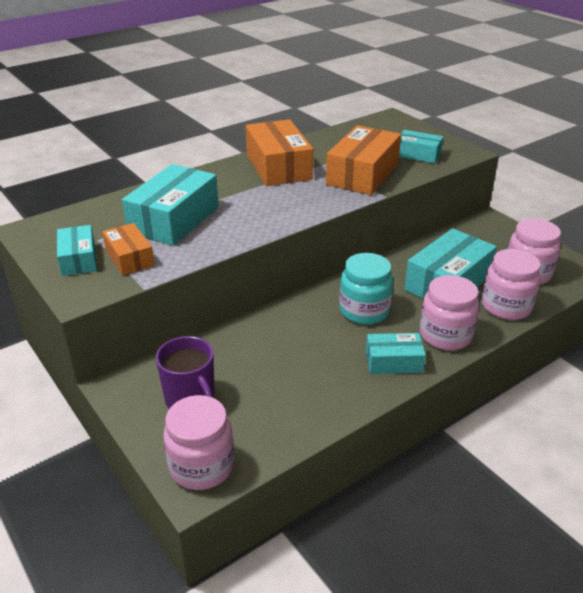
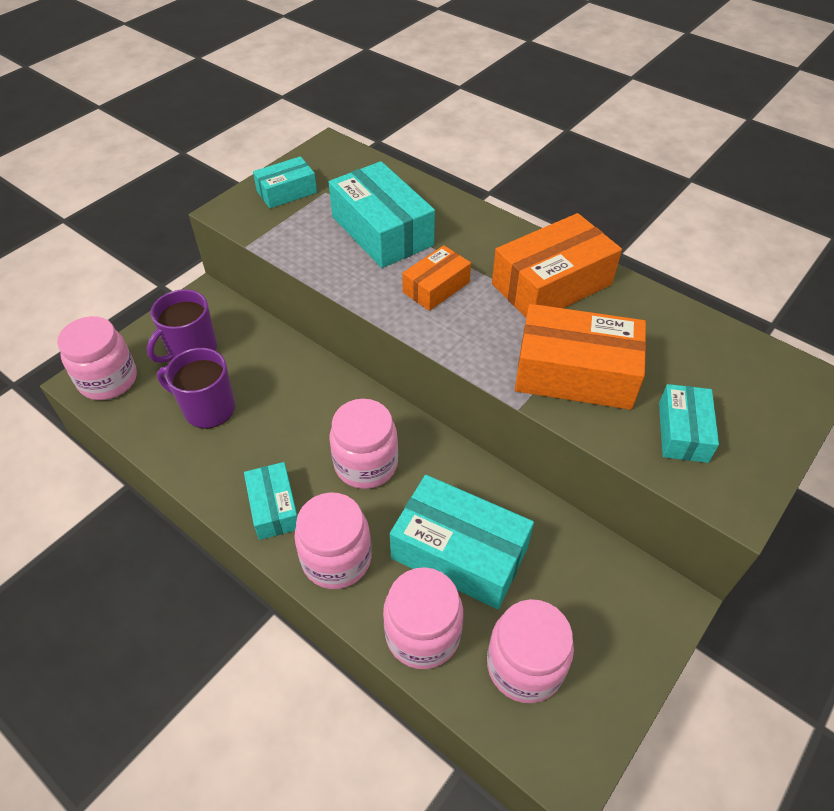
camera: 75 degrees right, 15 degrees up
(129, 258) = (297, 222): orange box -> orange box (436, 287)
(174, 219) = (382, 231): turquoise box -> turquoise box turned 45 degrees clockwise
(273, 393) = (207, 408): none -> purple mug
(364, 311) = (366, 464): turquoise jar -> pink jar

